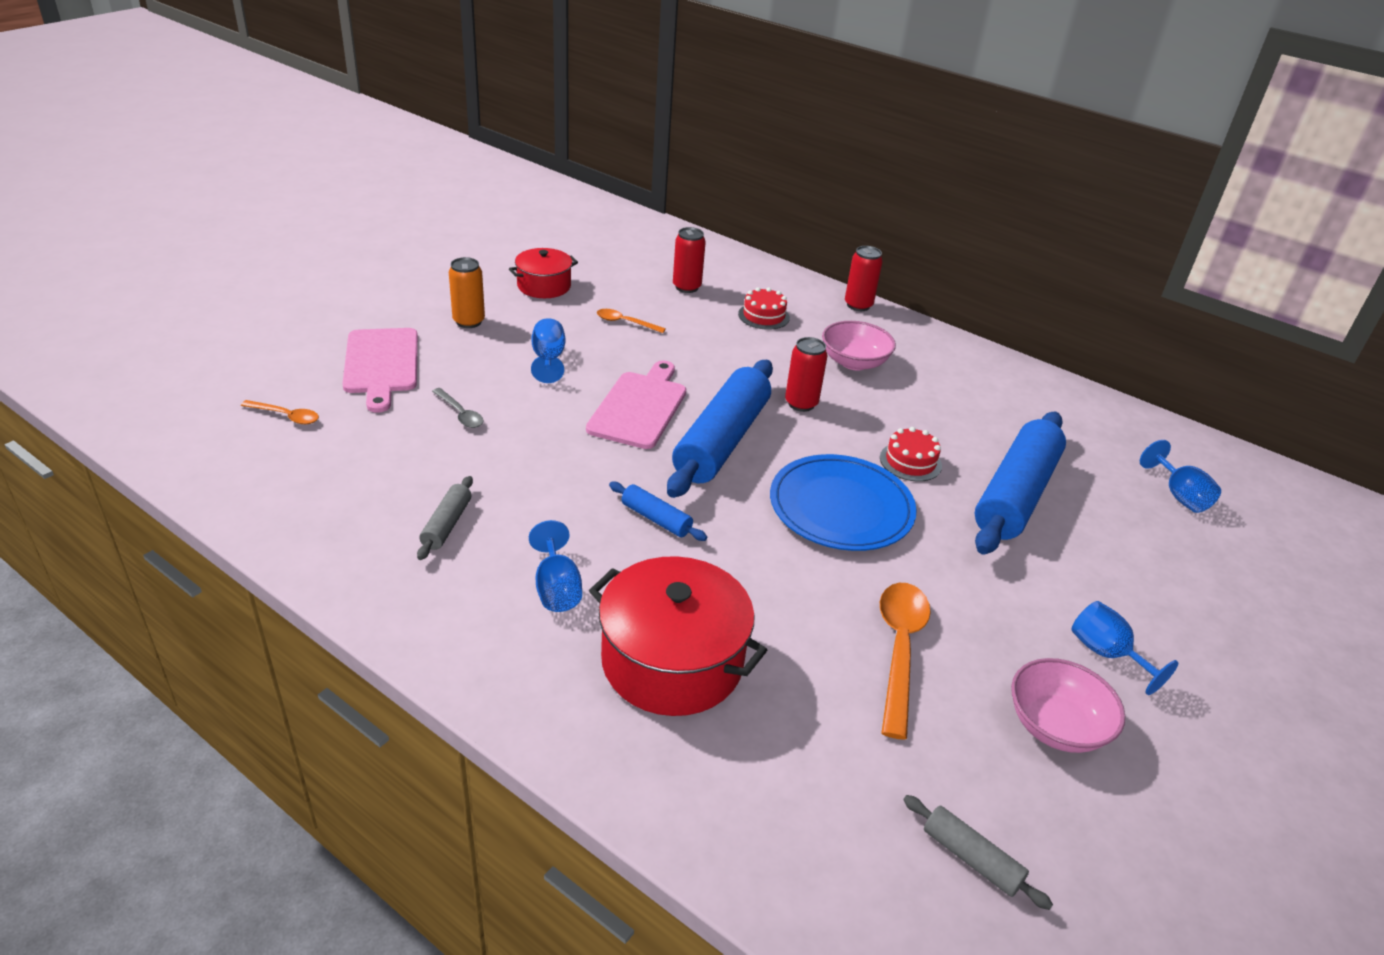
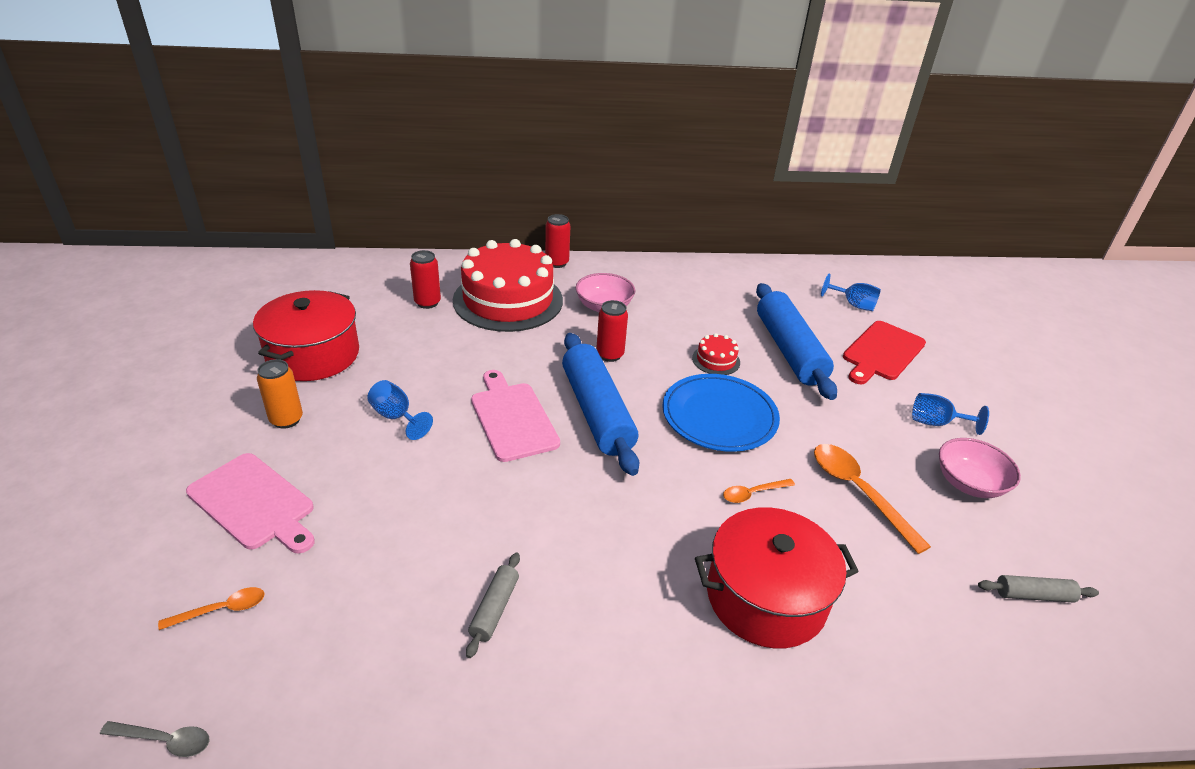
camera: 40 degrees left, 0 degrees up
(447, 524) = (494, 609): grey rolling pin -> grey rolling pin turned 45 degrees clockwise
(460, 414) = (384, 506): grey spoon -> grey spoon (165, 740)
(544, 286) = (313, 355): red pot -> red pot, size x1.70
(557, 588) = (635, 600): blue goblet -> none
(625, 322) = (418, 354): orange spoon -> orange spoon (753, 493)
(656, 519) = (629, 498): blue rolling pin -> none
(763, 316) = (508, 300): red cake -> red cake, size x2.47
(1142, 556) = (882, 352): none -> red cutting board

